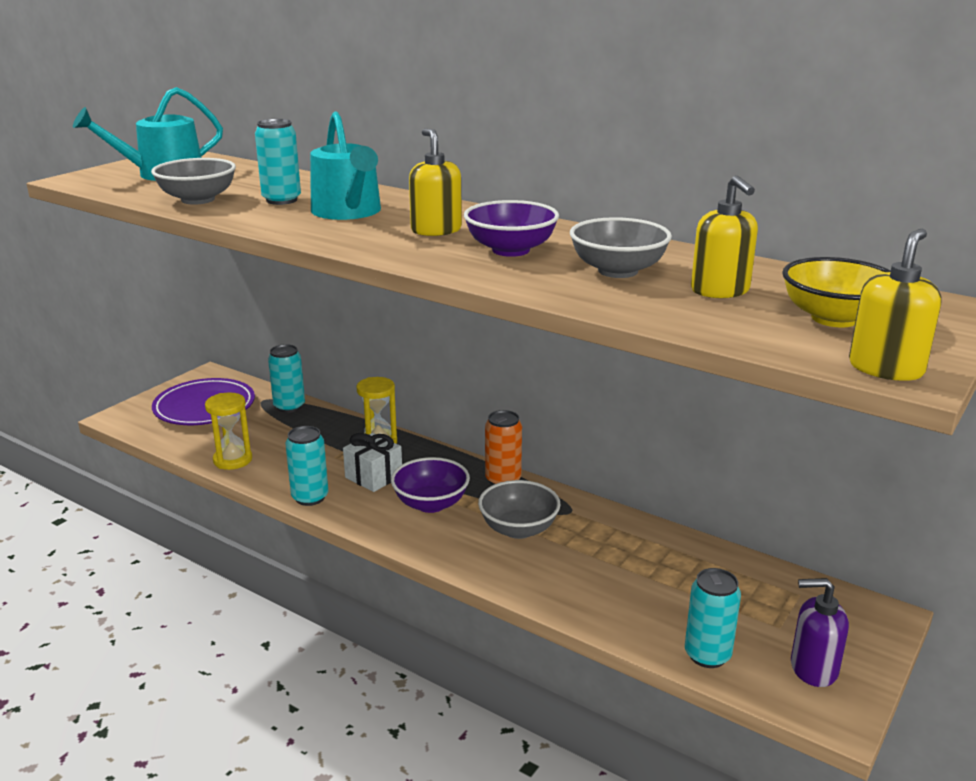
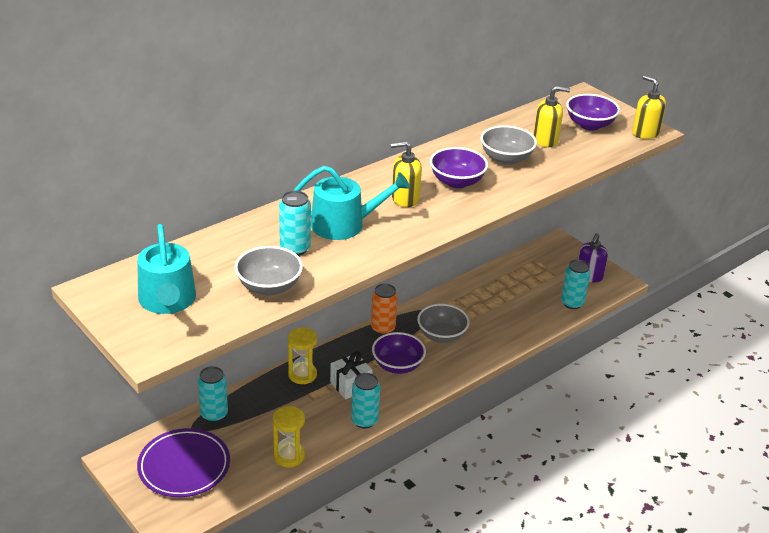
camera: 75 degrees left, 10 degrees up
(834, 318) = (589, 125): yellow bowl -> purple bowl

